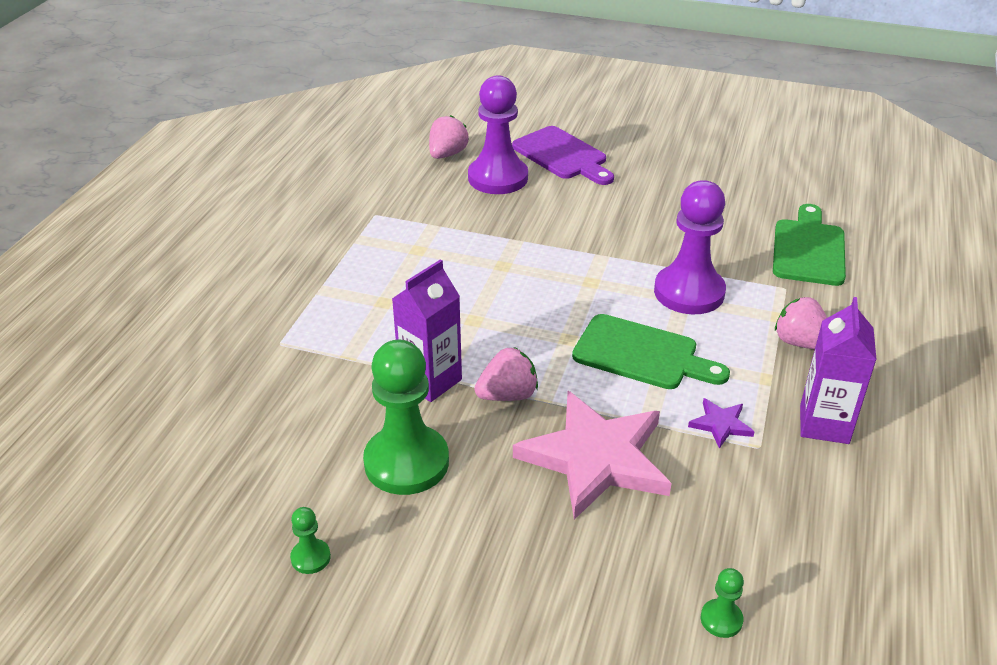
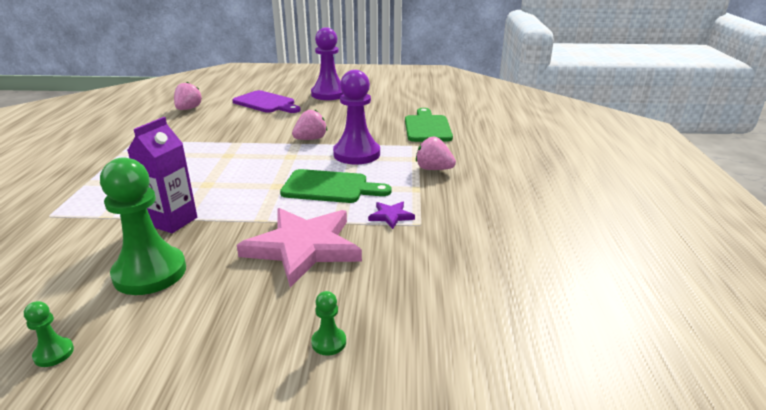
camera: 15 degrees left, 10 degrees down
(498, 178) = (223, 116): purple pawn -> purple pawn (329, 94)
(507, 395) = (233, 221): pink strawberry -> pink strawberry (310, 139)
(721, 619) = (416, 332): green pawn -> green pawn (329, 342)
(824, 424) = (460, 206): purple carton -> none

